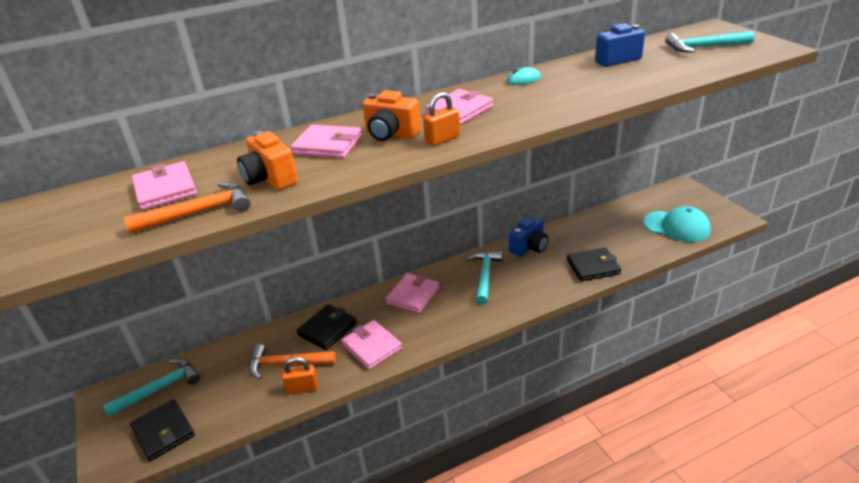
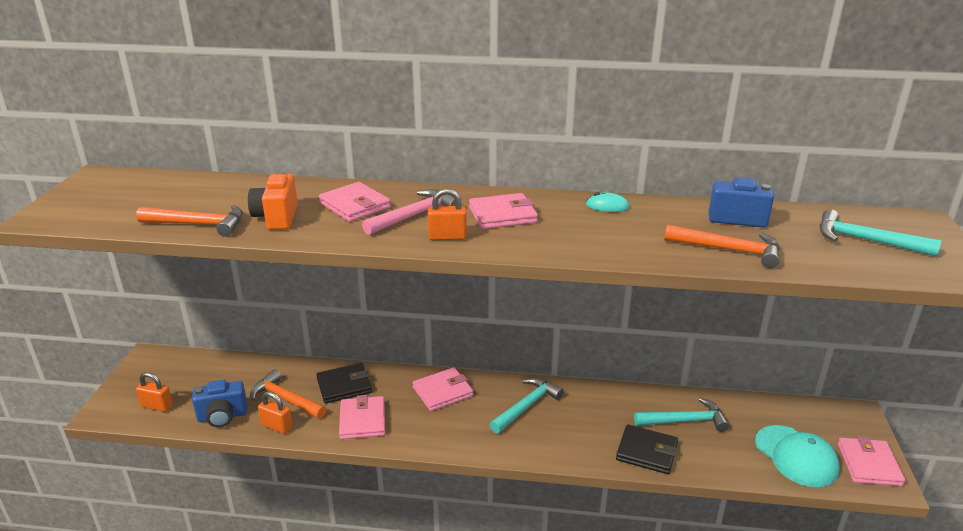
camera: 30 degrees right, 5 degrees down
(159, 389) = (185, 370): turquoise hammer -> turquoise hammer (684, 421)
(163, 432) = (157, 406): black wallet -> orange padlock
(165, 189) = (204, 196): pink wallet -> pink wallet (868, 464)
(391, 134) = (414, 215): orange camera -> pink hammer
(529, 247) = (600, 399): blue camera -> blue camera (222, 416)
(640, 79) = (728, 250): none -> orange hammer

